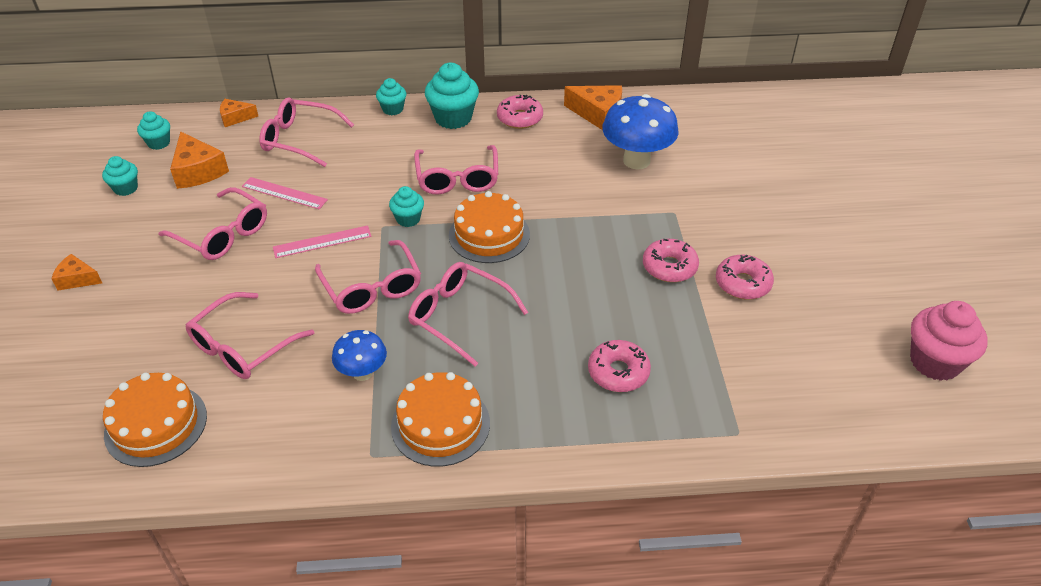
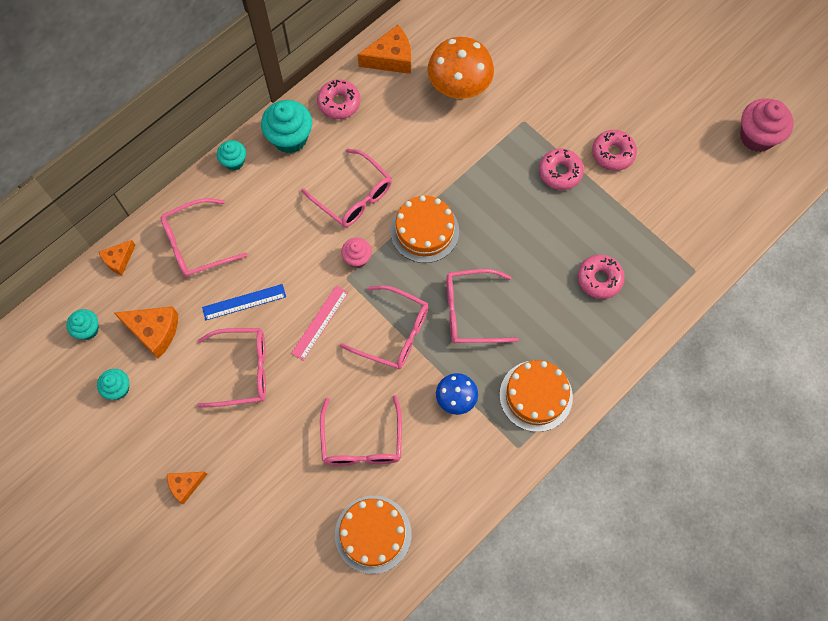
camera: 40 degrees left, 25 degrees up
(284, 193) = (244, 302): pink ruler -> blue ruler
(408, 219) = (357, 258): turquoise cupcake -> pink cupcake
(636, 161) = (459, 88): blue mushroom -> orange mushroom

